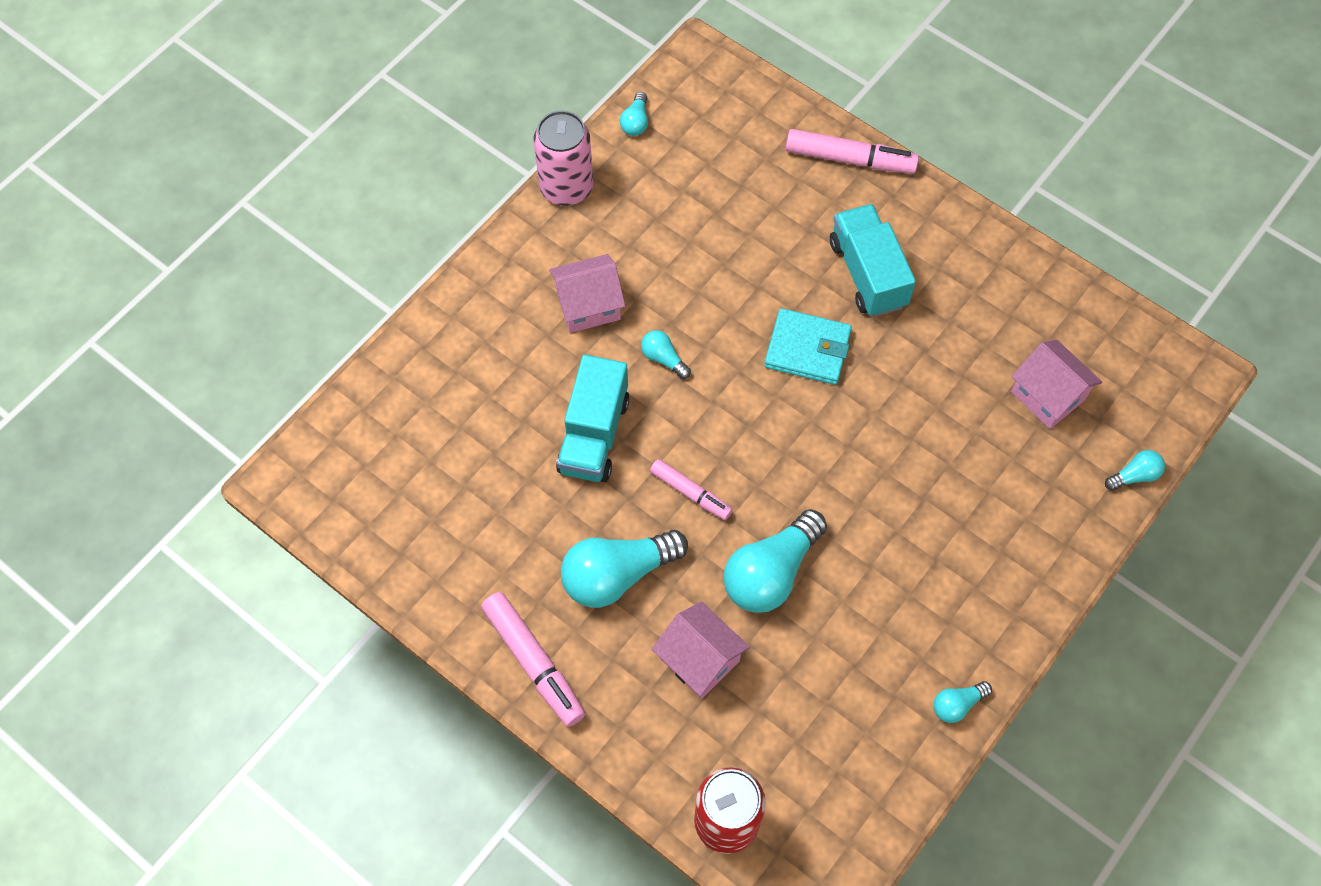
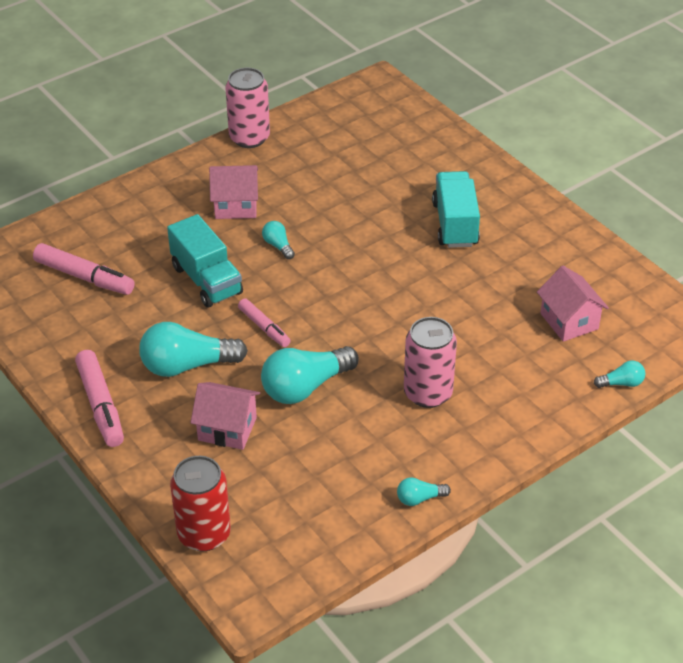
camera: 15 degrees right, 20 degrees down
(594, 435) = (206, 280): turquoise truck -> turquoise truck turned 60 degrees counterclockwise
(636, 122) = (316, 110): turquoise light bulb -> none
(699, 659) = (227, 429): pink house -> pink house turned 45 degrees counterclockwise
(807, 349) = (390, 260): turquoise wallet -> none
(850, 159) = (468, 156): pink marker -> pink marker (84, 277)
(917, 546) = (428, 393): none -> pink can

